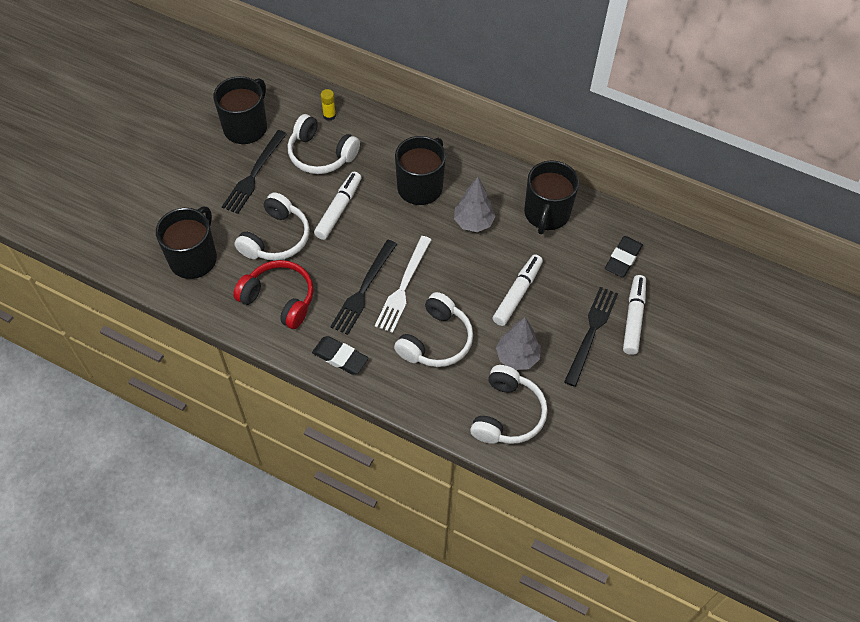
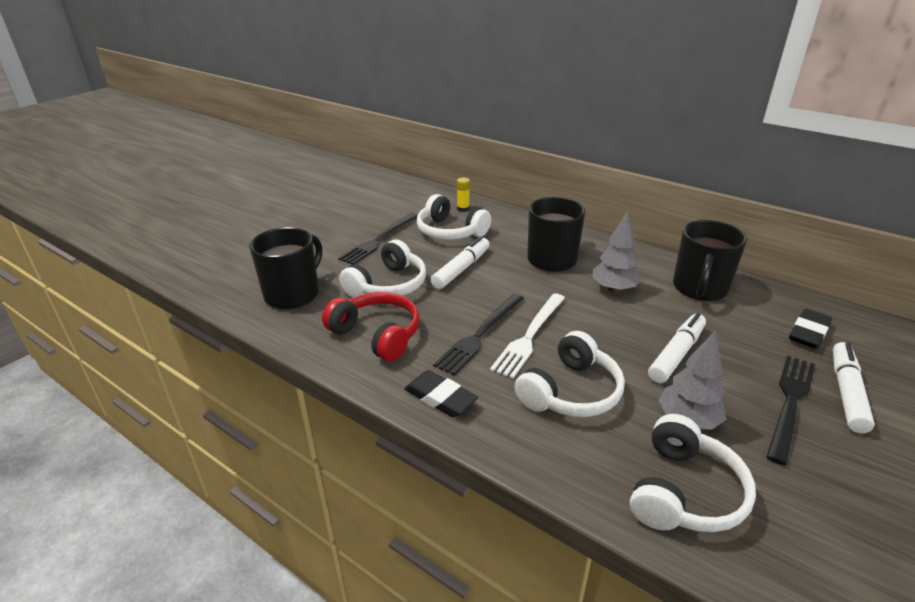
camera: 10 degrees right, 25 degrees down
(246, 127) = (381, 211): black mug -> none

